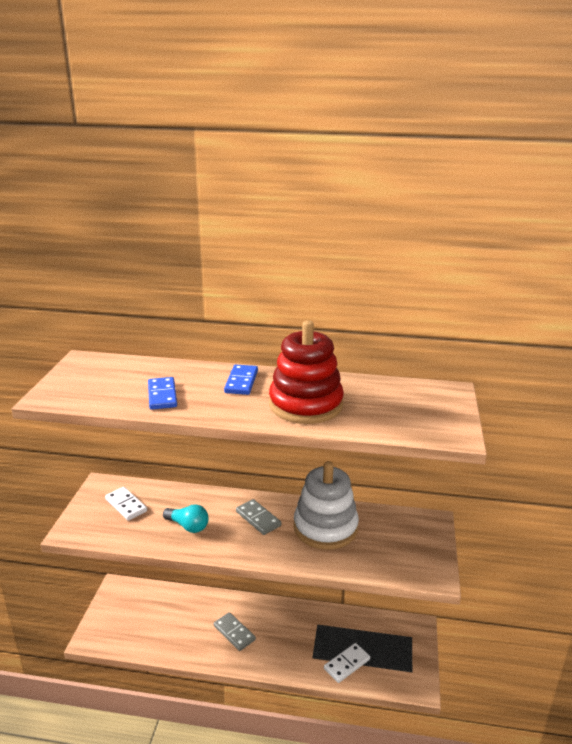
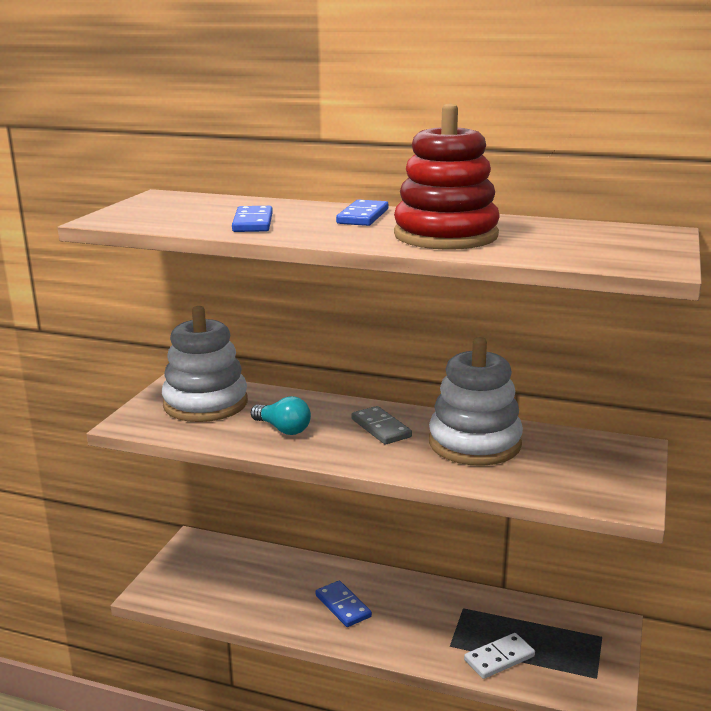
camera: 10 degrees right, 5 degrees down
(126, 505) = (205, 403): white domino -> white stacking toy
(234, 633) = (343, 606): grey domino -> blue domino

